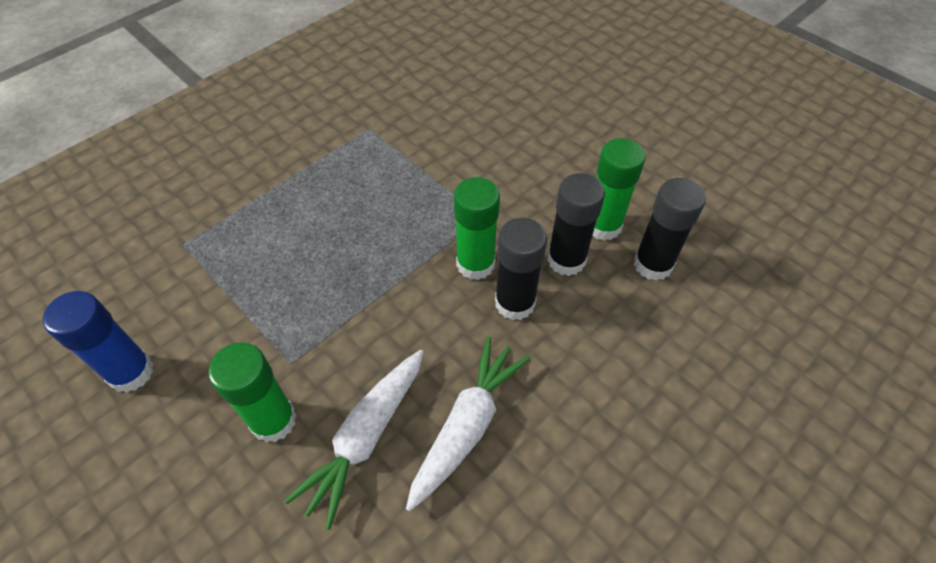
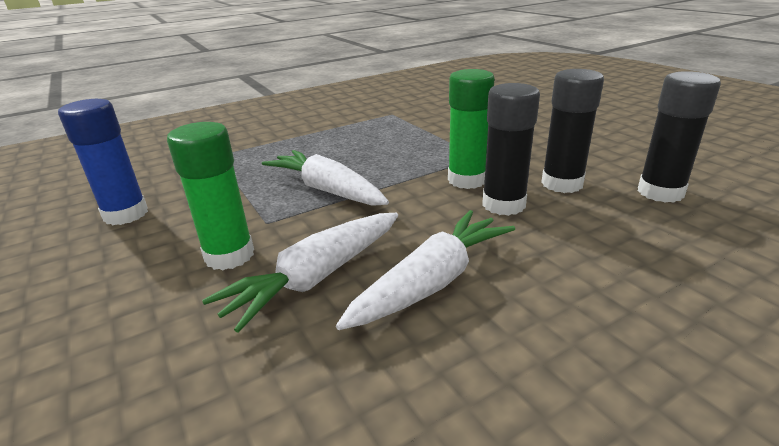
camera: 15 degrees right, 25 degrees down
(336, 300) = (327, 190): none -> white carrot
(603, 226) = (602, 167): green glue stick -> none

